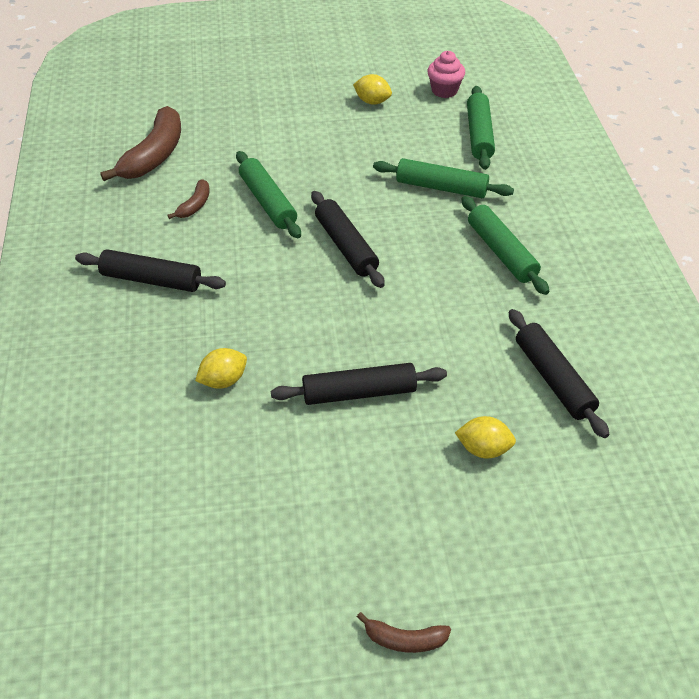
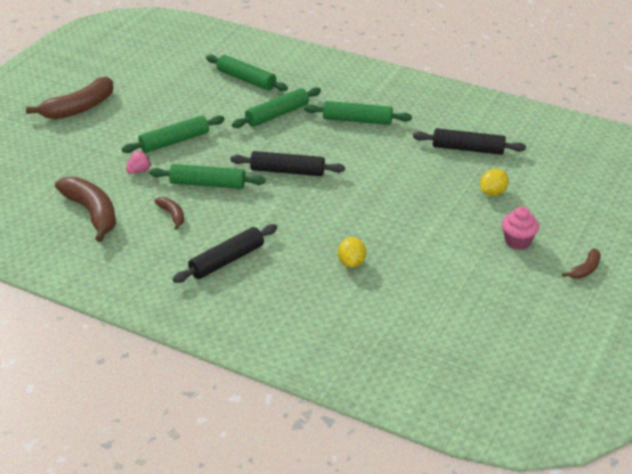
camera: 55 degrees left, 10 degrees down
(246, 148) = (139, 171): none -> pink strawberry
(309, 64) = (79, 108): none -> brown banana
(317, 145) = (174, 141): none -> green rolling pin
(359, 392) = (412, 216): black rolling pin -> none
(372, 101) = (158, 102): yellow lemon -> none
(444, 90) = (185, 71): pink cupcake -> pink cupcake (517, 241)

